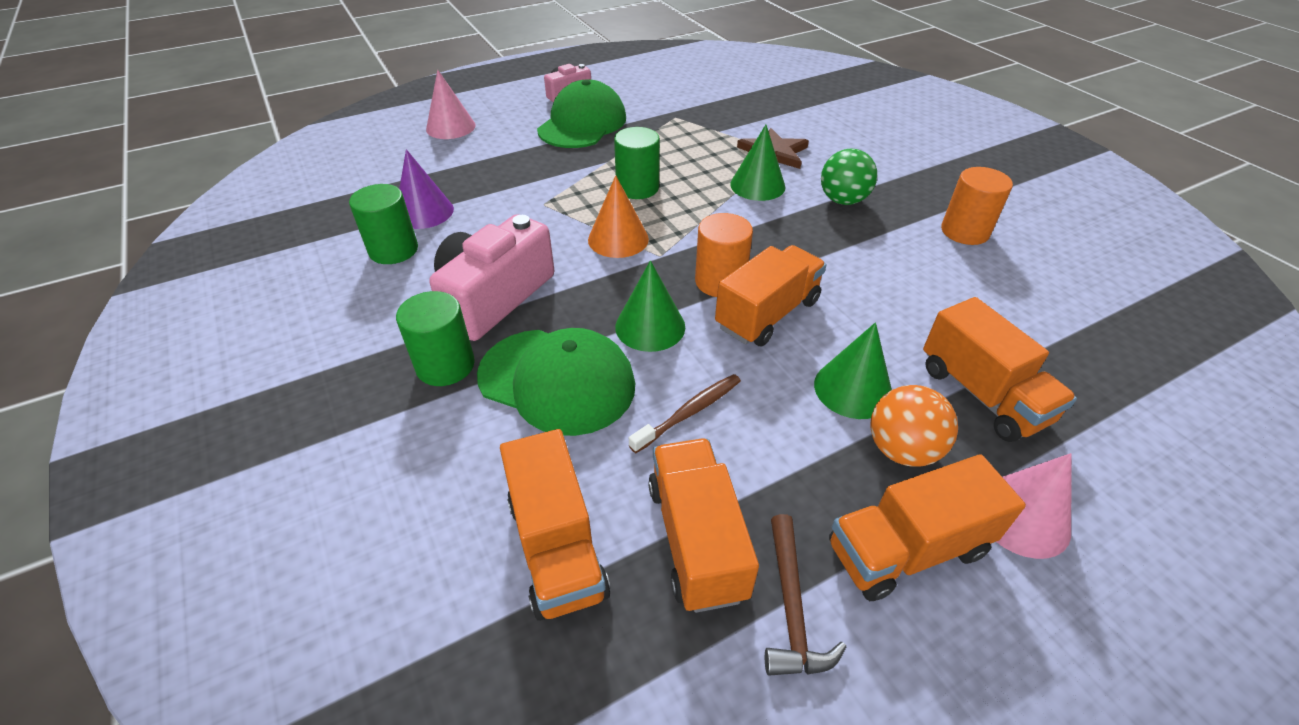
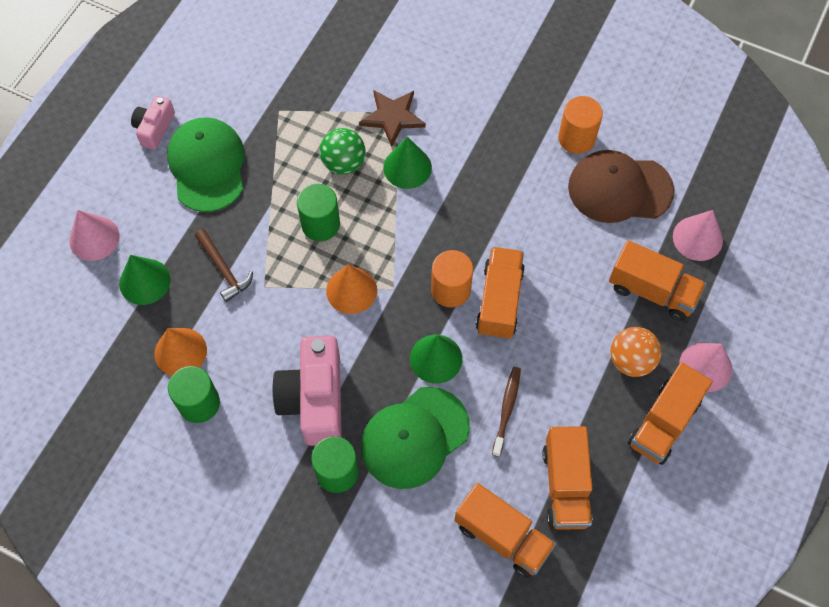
camera: 35 degrees left, 20 degrees up
(424, 212) = (180, 352): purple cone -> orange cone
(557, 380) = (414, 437): green cap -> green cap turned 150 degrees clockwise
(696, 539) = (565, 485): orange truck -> orange truck turned 135 degrees counterclockwise
(791, 607) = (630, 490): brown hammer -> brown hammer (224, 269)
(842, 200) = (478, 150): green ball -> green ball (343, 163)
(853, 389) = (583, 332): green cone -> green cone (144, 281)
(994, 287) = (619, 189): none -> brown cap
(1084, 373) = (697, 238): none -> pink cone

